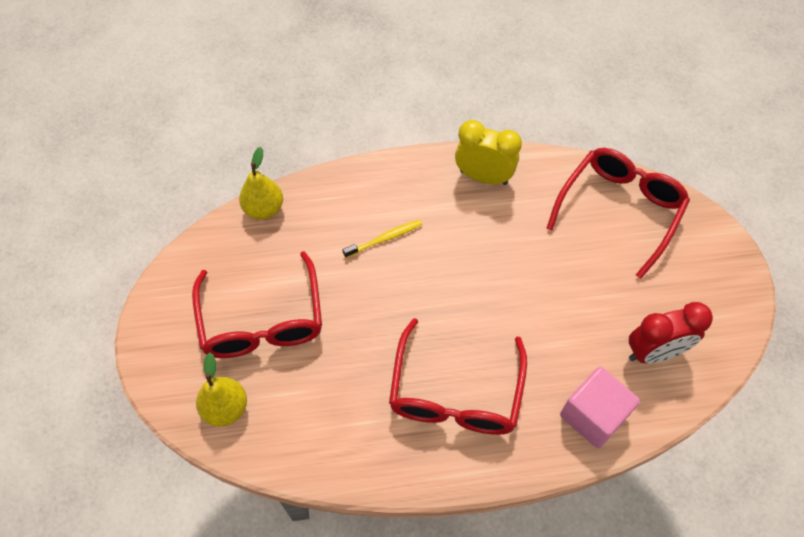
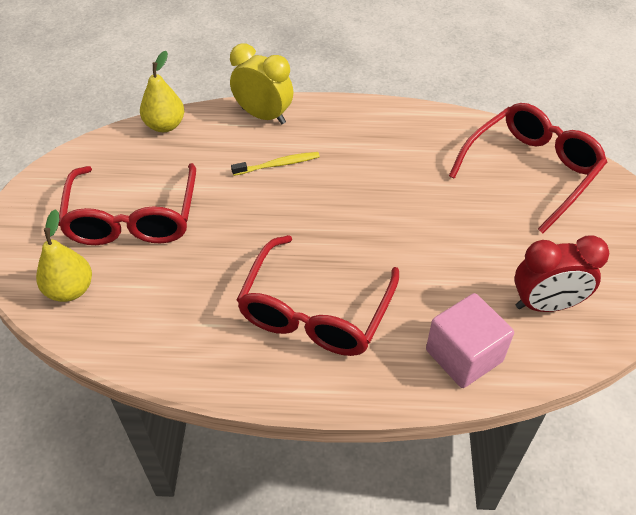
camera: 10 degrees right, 10 degrees down
(483, 177) = (393, 125): yellow clock -> yellow clock (263, 116)

